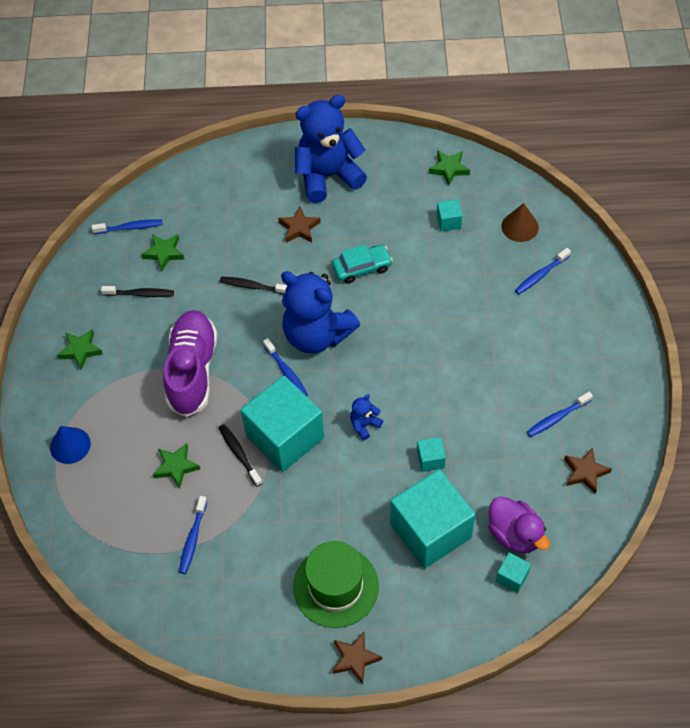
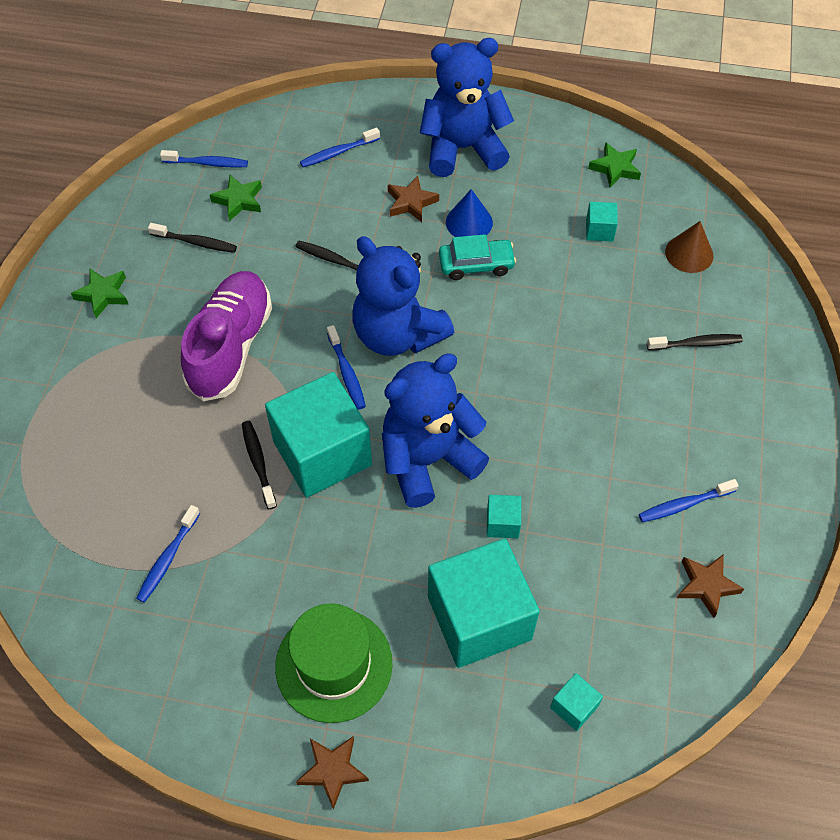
camera: 10 degrees right, 0 degrees up
(70, 445) = (53, 406): blue cone -> blue cone (469, 222)
(176, 467) = (174, 461): green star -> none
(364, 425) = (428, 460): blue teddy bear -> blue teddy bear, size x2.44
(515, 534) = (591, 648): purple duck -> none
(540, 275) = (702, 318): blue toothbrush -> blue toothbrush (338, 152)
(540, 296) = (696, 344): none -> black toothbrush

